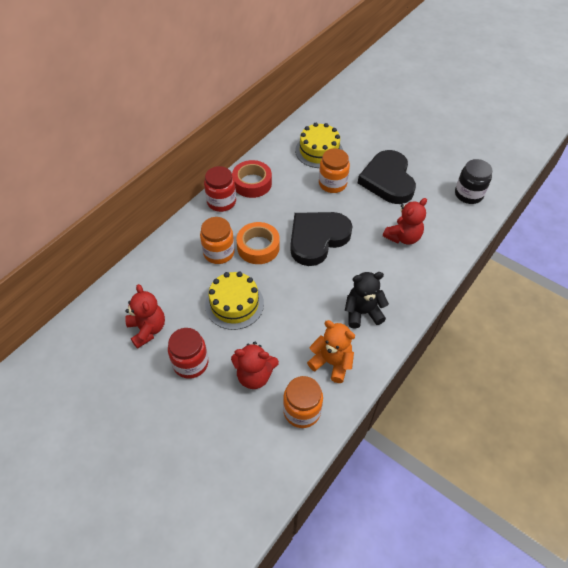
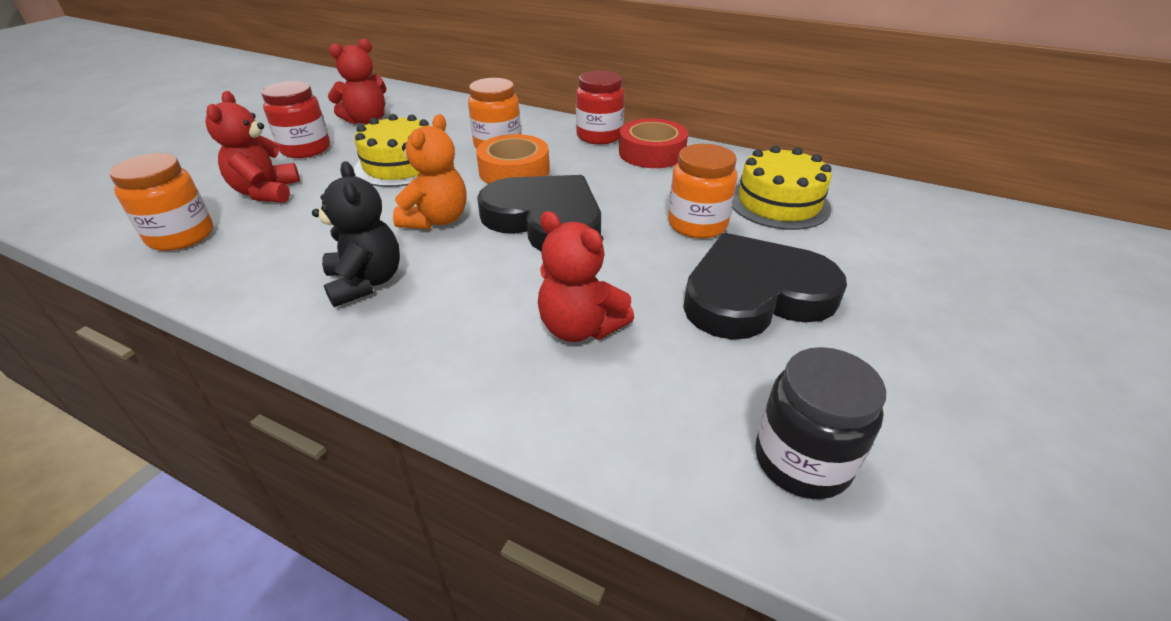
camera: 80 degrees right, 15 degrees down
(331, 362) = (262, 256): orange teddy bear -> orange teddy bear (436, 220)

